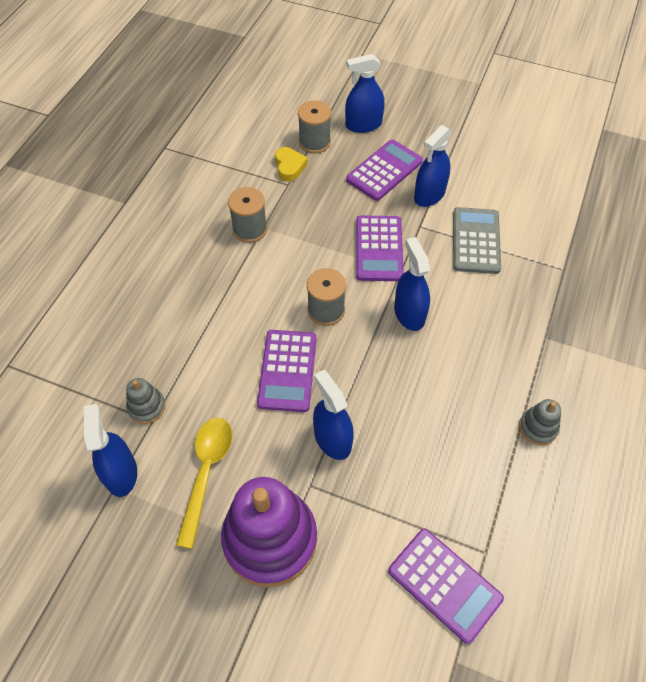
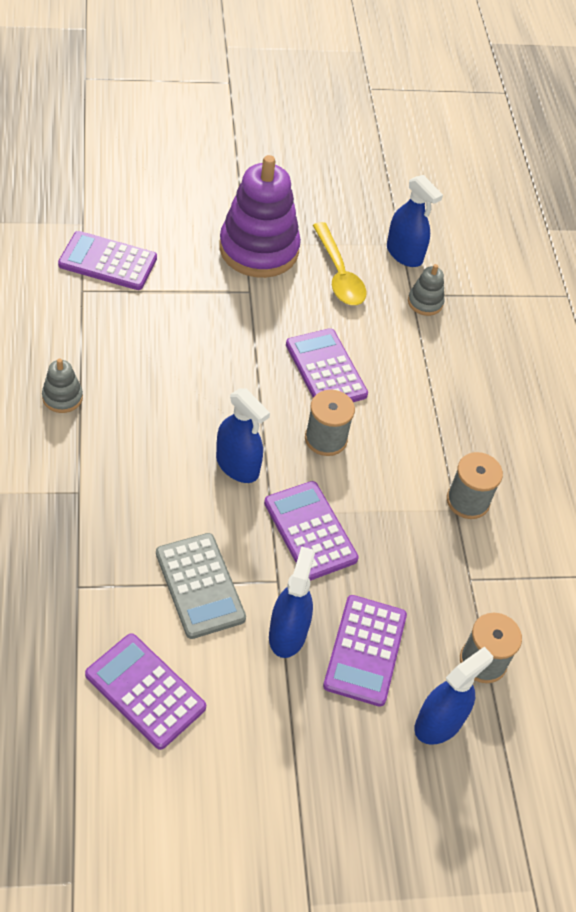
camera: 145 degrees right, 5 degrees down
(289, 167) = (486, 606): yellow heart -> none
(332, 439) = (250, 328): blue spray bottle -> none
(535, 195) = (145, 691): none -> purple calculator

